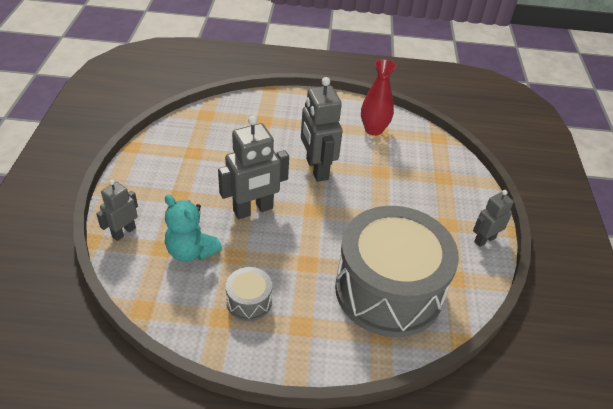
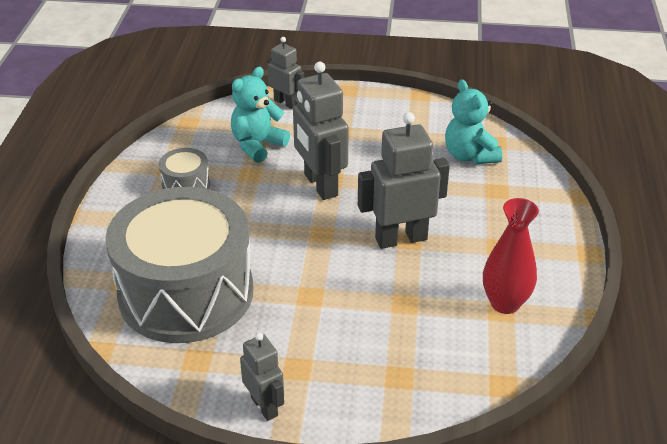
camera: 95 degrees right, 5 degrees down
(222, 128) = (469, 156): none -> turquoise teddy bear

